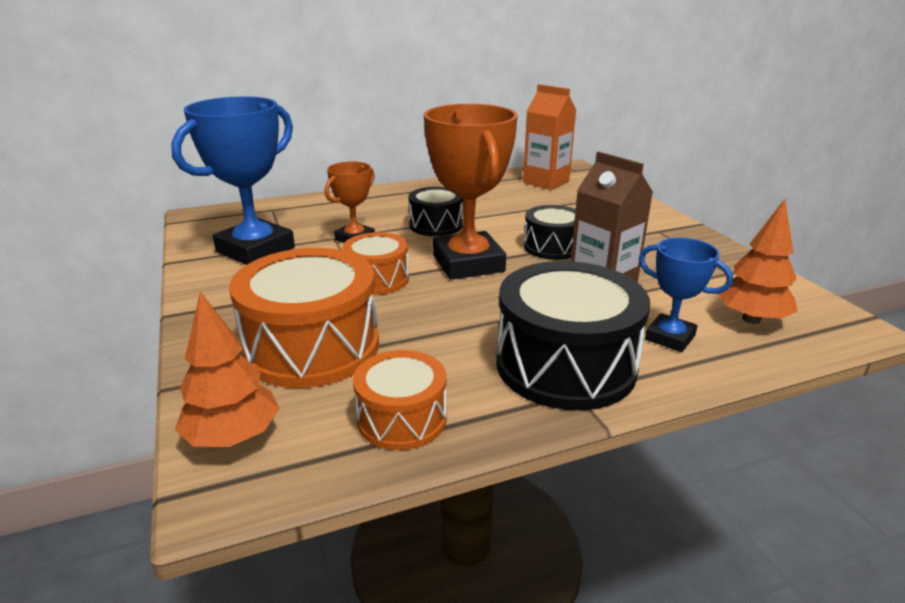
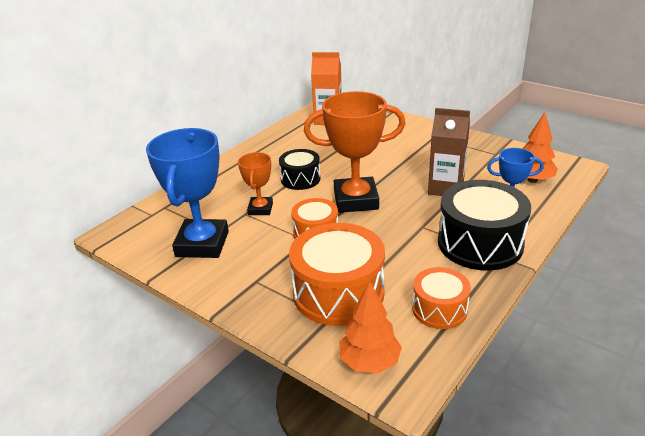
camera: 30 degrees left, 5 degrees up
(468, 263) = (356, 200): orange trophy -> orange trophy turned 45 degrees counterclockwise
(552, 247) = (389, 170): black drum -> none

